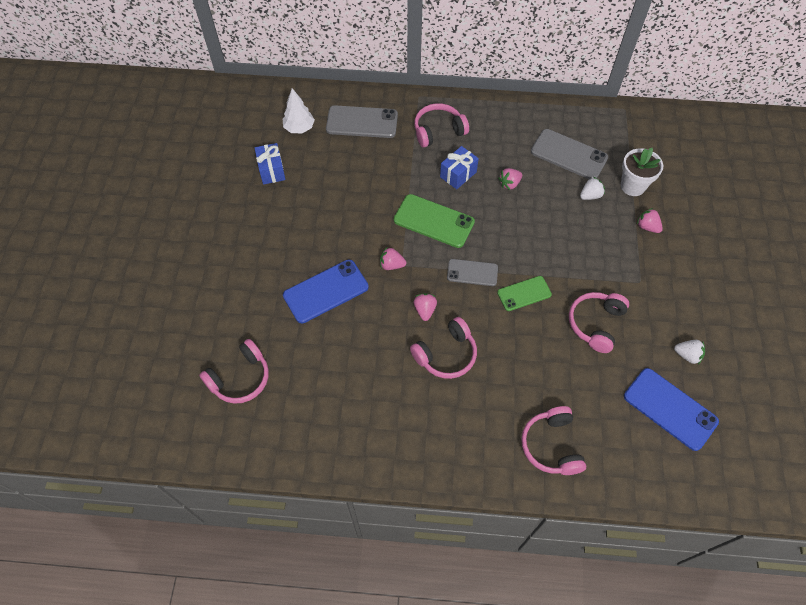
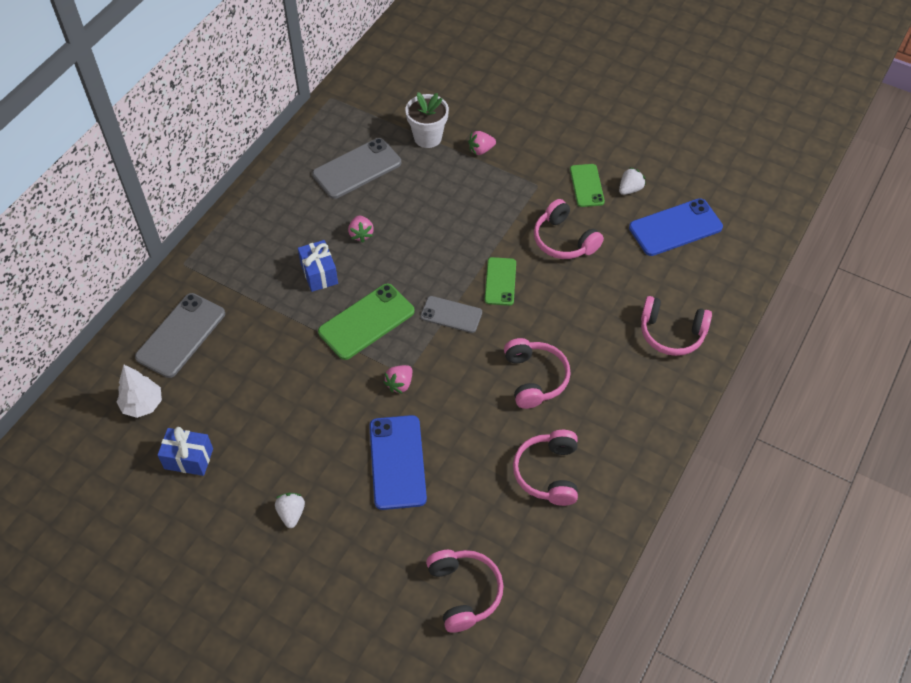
camera: 65 degrees left, 5 degrees down
(425, 310) = (473, 376): pink strawberry -> none
(438, 131) = (247, 266): pink headphones -> pink headphones (548, 473)
(472, 272) = (451, 314): grey phone -> grey phone turned 75 degrees clockwise
(590, 195) = (418, 175): white strawberry -> white strawberry (291, 514)
(666, 319) = (586, 185): none -> green phone

